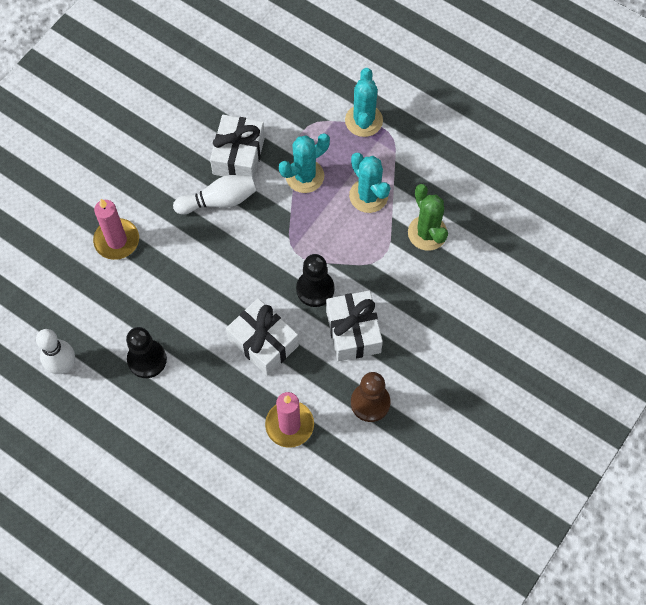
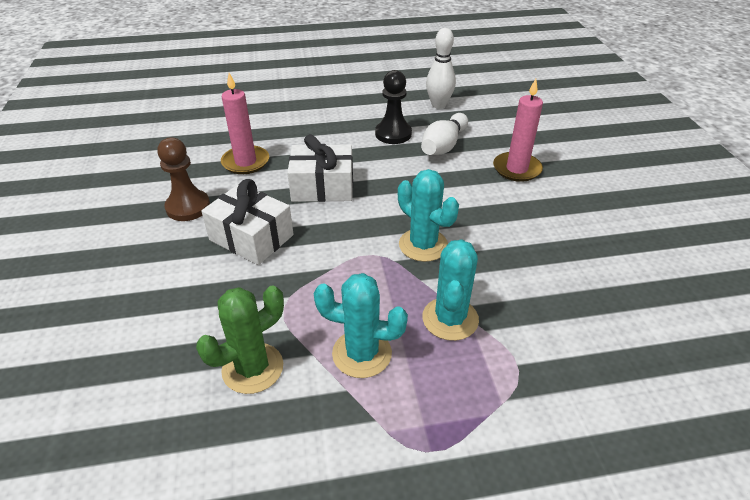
camera: 135 degrees right, 25 degrees down
(219, 201) = (491, 241): white bowling pin -> white bowling pin (443, 146)
(238, 155) = (533, 286): white gift -> none
(315, 289) = (321, 242): black pawn -> none
(363, 120) = (470, 436): turquoise cactus -> turquoise cactus (423, 245)
(427, 233) = (253, 368): green cactus -> green cactus turned 60 degrees counterclockwise

